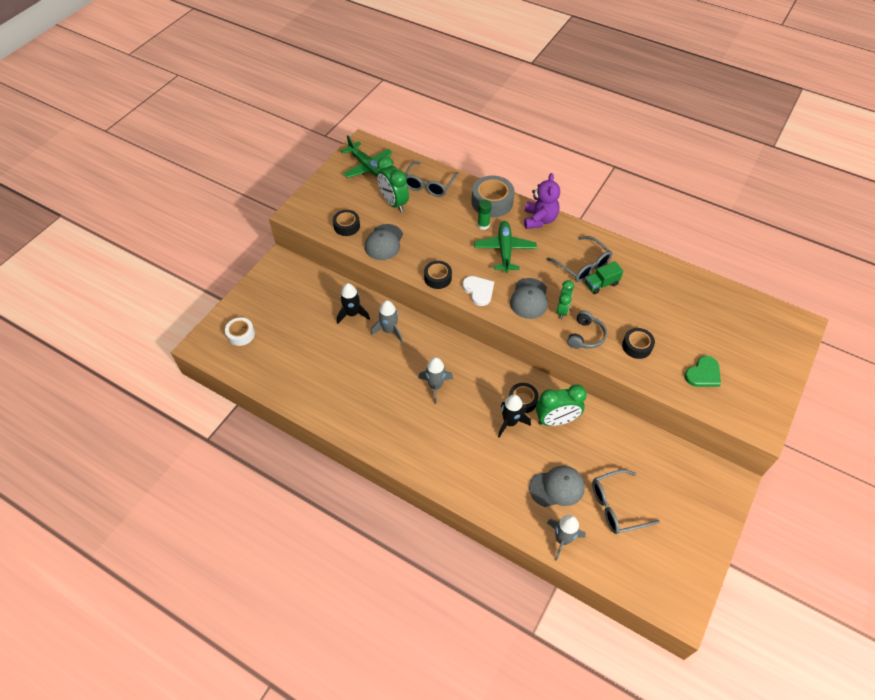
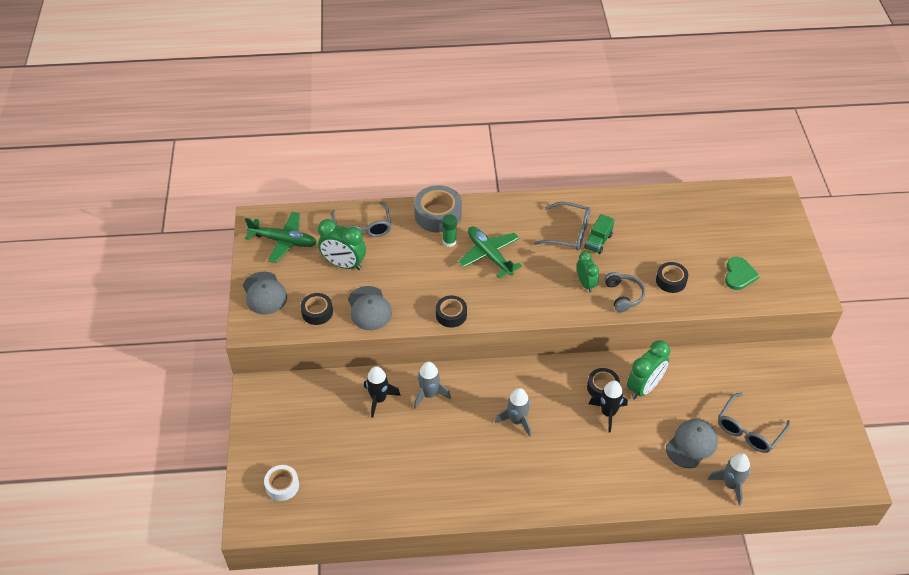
camera: 35 degrees left, 5 degrees down
(479, 291) = (499, 306): white heart -> none
(529, 298) = (549, 288): grey cap -> grey cap (264, 293)
(539, 220) = (496, 210): purple teddy bear -> none

